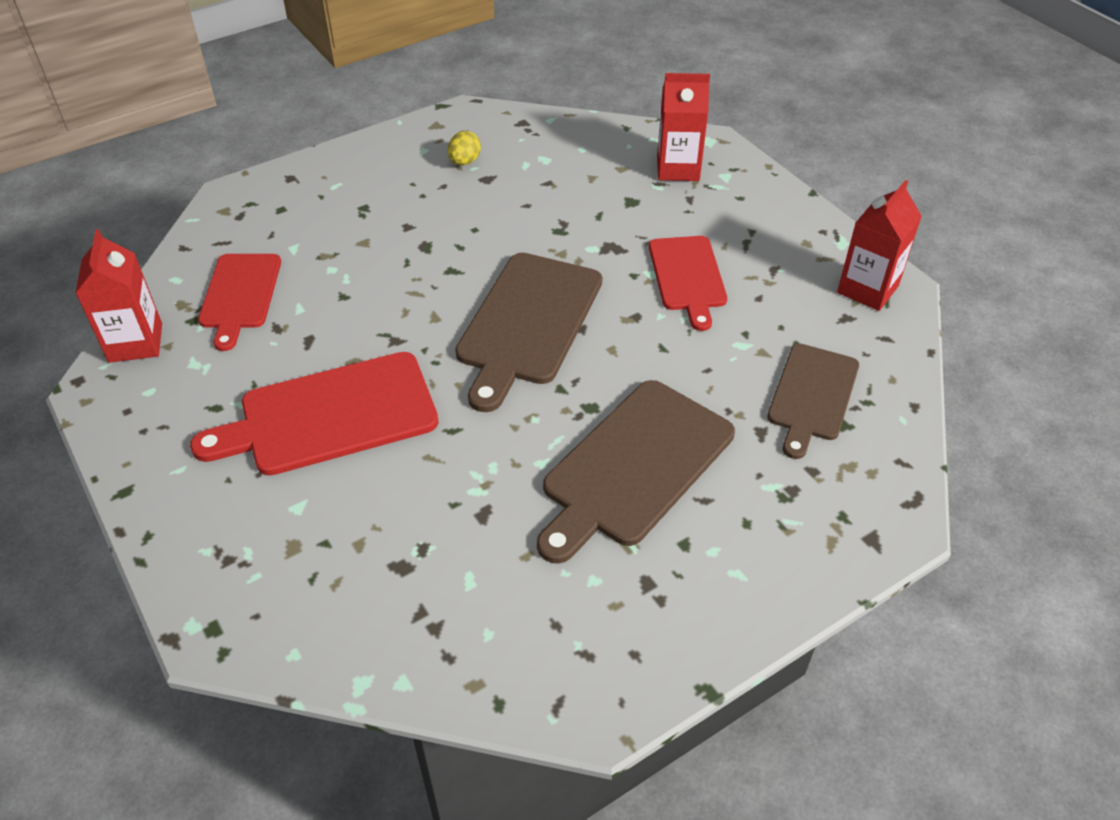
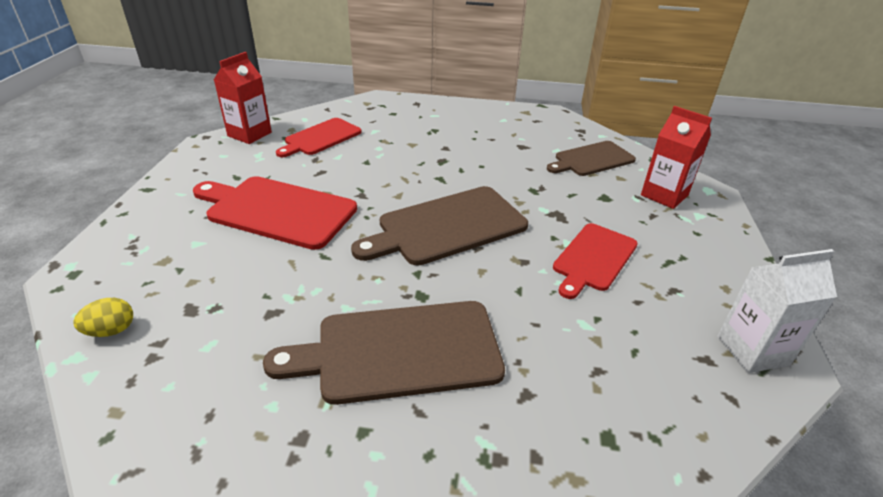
camera: 40 degrees right, 10 degrees down
(464, 162) = (520, 134): yellow egg -> yellow egg (111, 331)
(812, 396) = (604, 398): brown cutting board -> brown cutting board (592, 159)
(867, 289) = (752, 350): red carton -> white carton

